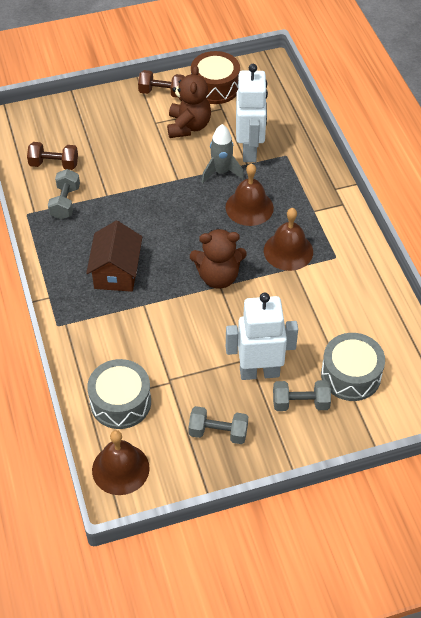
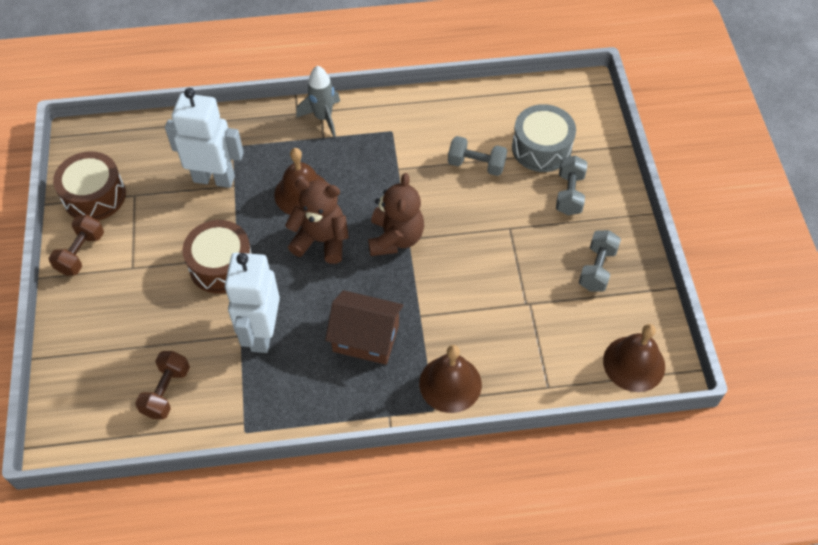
camera: 80 degrees left, 5 degrees up
(65, 202) = (238, 384): grey dumbbell -> grey dumbbell (476, 165)
(120, 402) = (550, 354): grey drum -> none
(167, 172) = (221, 265): none -> brown drum
(188, 126) = (152, 233): brown teddy bear -> brown teddy bear (321, 240)
(221, 172) = (240, 211): grey rocket -> grey rocket (323, 118)
(259, 372) = (527, 221): white robot -> white robot (262, 333)
(288, 251) = (374, 169): brown bell -> brown bell (450, 383)

